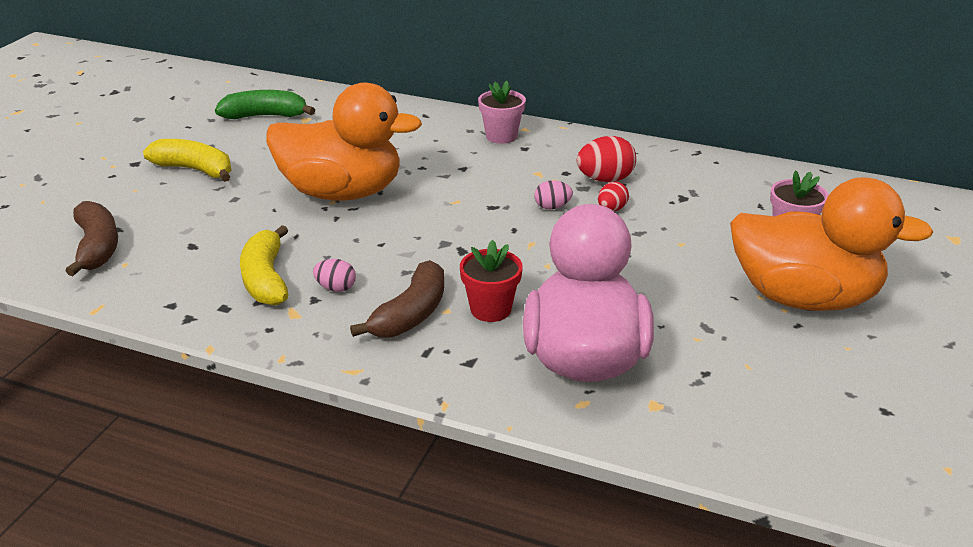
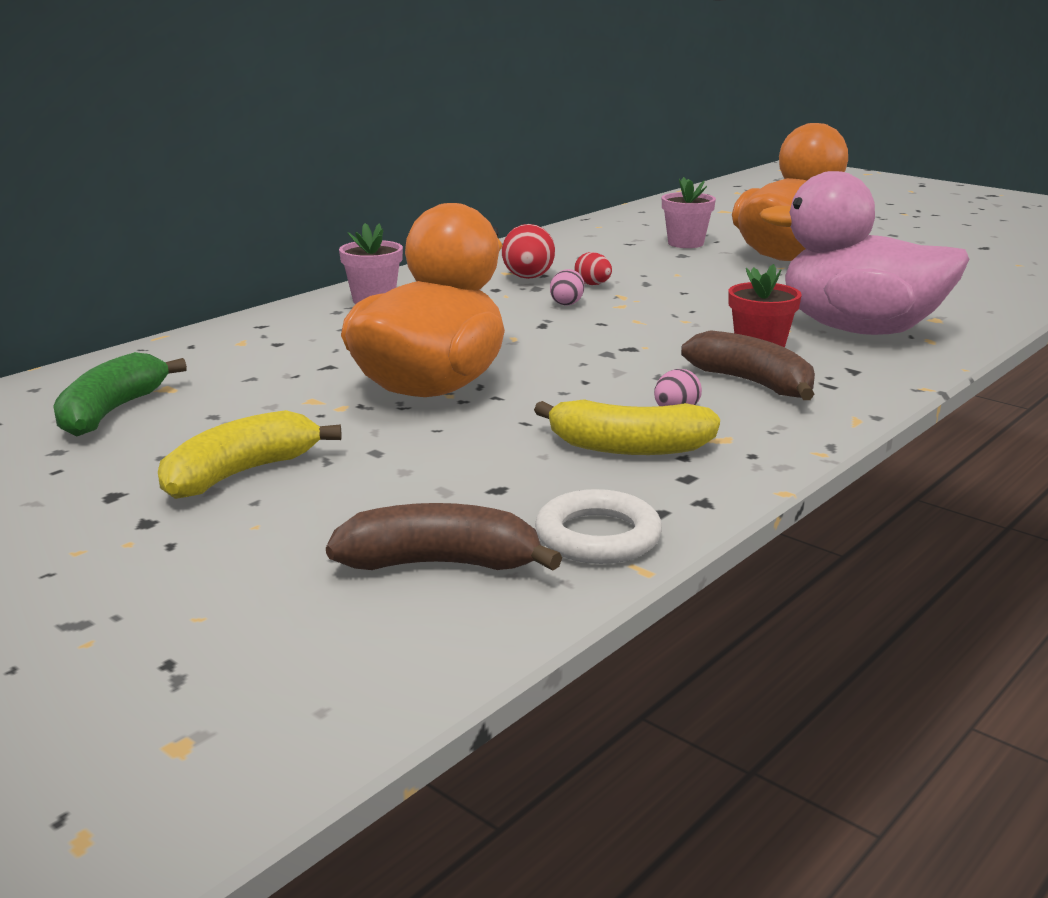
camera: 70 degrees left, 10 degrees down
(134, 288) = (598, 536): none -> white ring

